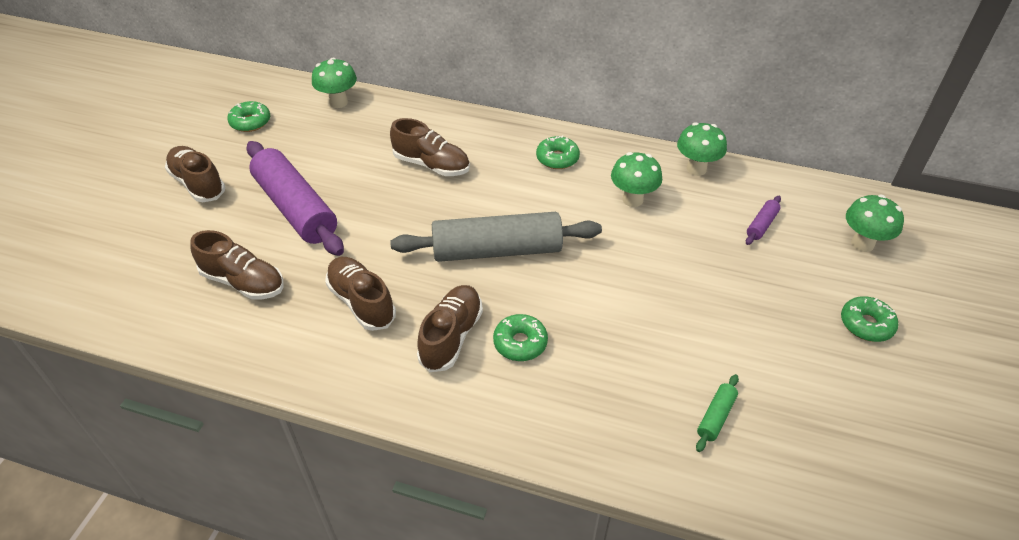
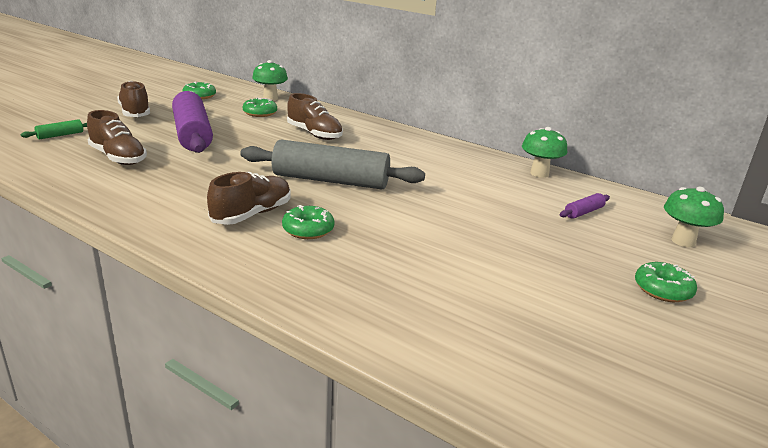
camera: 15 degrees right, 20 degrees down
(361, 302) = (196, 183): brown shoe -> none
(557, 158) = (419, 148): green donut -> green donut (260, 113)
(632, 199) = (470, 178): green mushroom -> none
(715, 416) = (462, 312): green rolling pin -> green rolling pin (60, 135)

